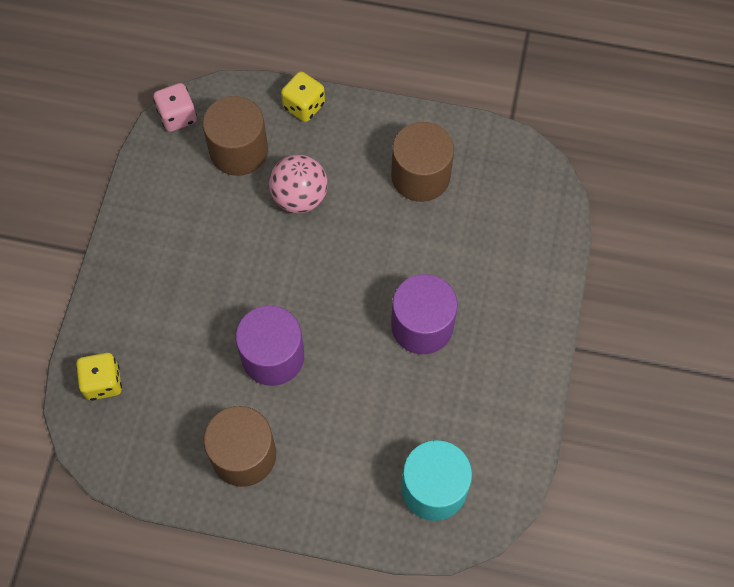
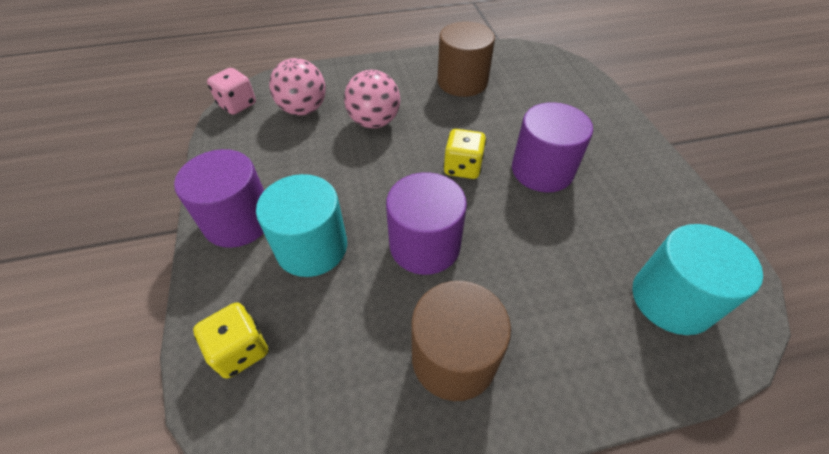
camera: 25 degrees left, 15 degrees down
(135, 265) = (238, 220): none -> purple cylinder
(183, 318) = (312, 247): none -> turquoise cylinder
(238, 150) = (303, 109): brown cylinder -> pink ball
(304, 106) = (343, 71): yellow dice -> yellow dice (462, 167)

